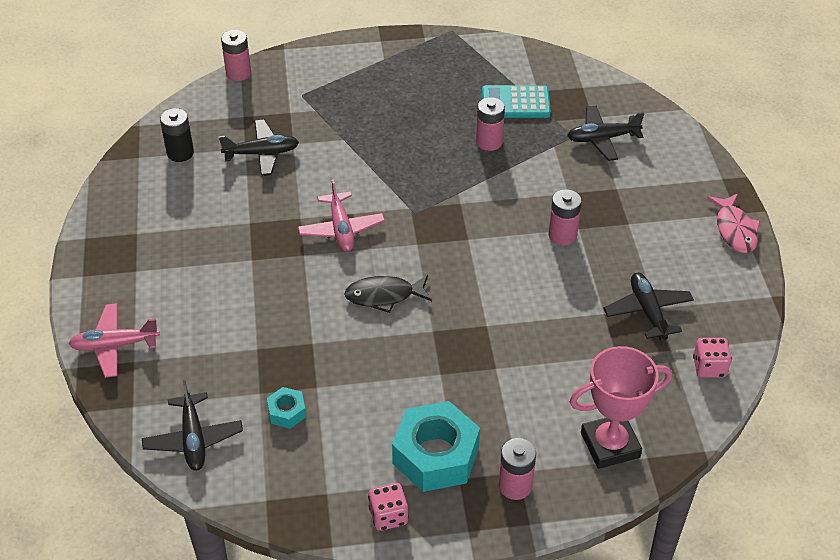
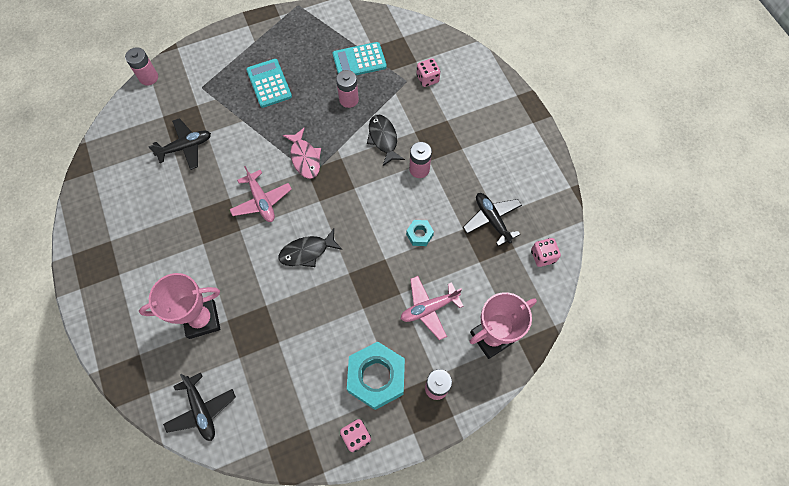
camera: 15 degrees left, 20 degrees up
(115, 345) = (121, 344): pink plane -> pink plane (429, 308)
(180, 153) = (124, 160): black battery -> none
(225, 341) = (202, 320): none -> pink trophy
(287, 412) = (263, 369): turquoise nut -> turquoise nut (419, 235)
(389, 106) = (269, 83): none -> turquoise calculator
(523, 193) = (383, 139): none -> black fish
(602, 138) = (427, 79): black plane -> pink dice
(735, 230) = (534, 137): pink fish -> pink fish (305, 158)

